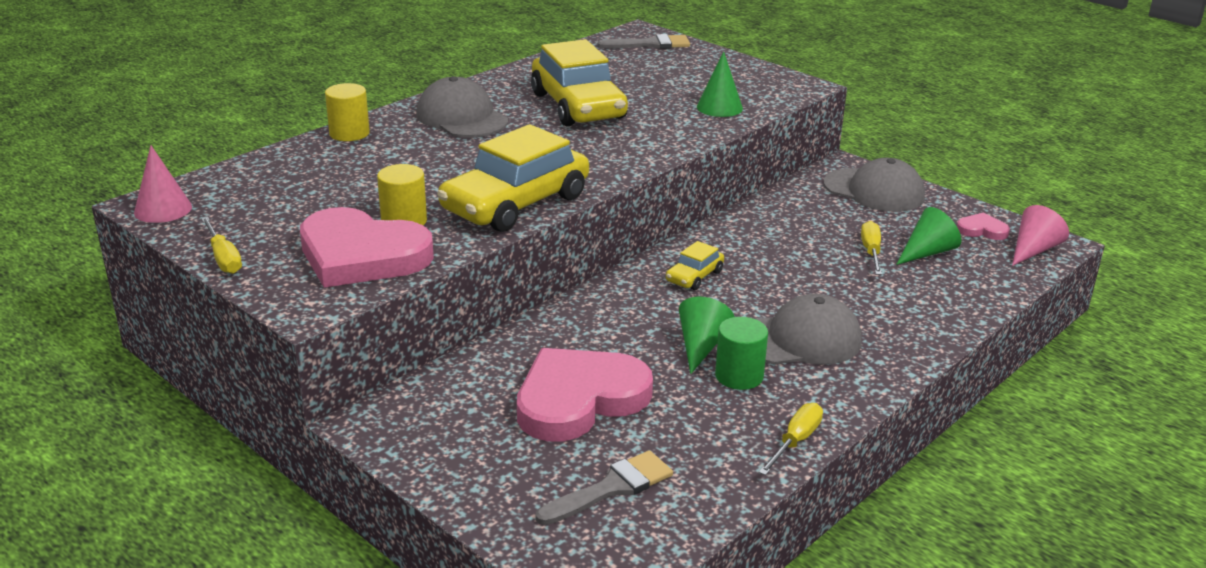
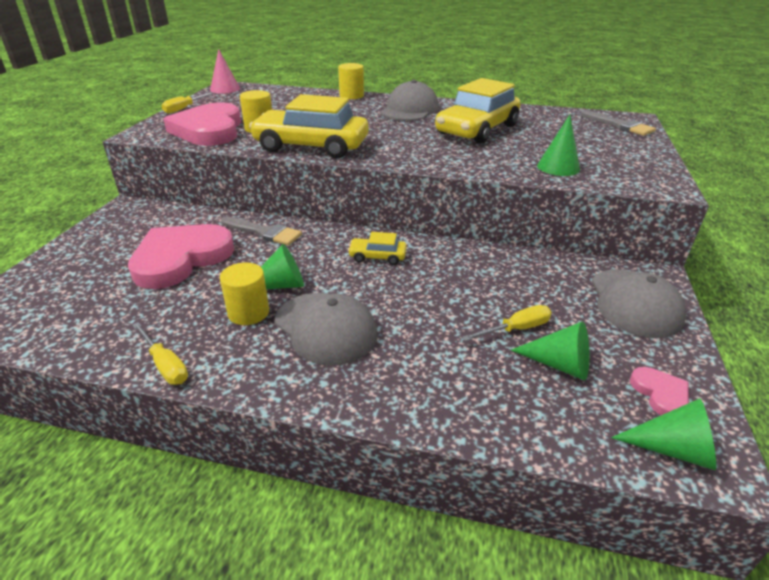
camera: 60 degrees right, 5 degrees up
(579, 399) = (181, 259): pink heart -> pink heart turned 75 degrees counterclockwise
(611, 488) = (77, 299): grey brush -> grey brush (264, 232)
(739, 376) = (248, 312): green cylinder -> yellow cylinder
(795, 441) = (165, 365): yellow screwdriver -> yellow screwdriver turned 45 degrees clockwise
(1033, 250) = (672, 449): pink cone -> green cone

